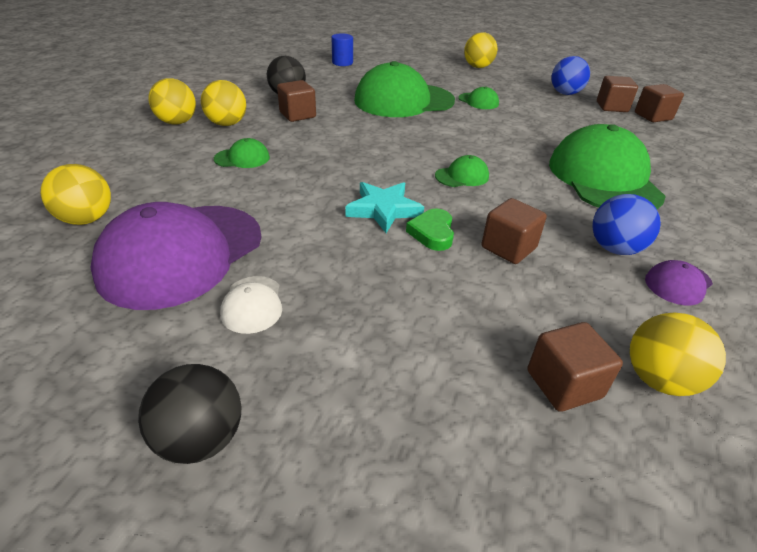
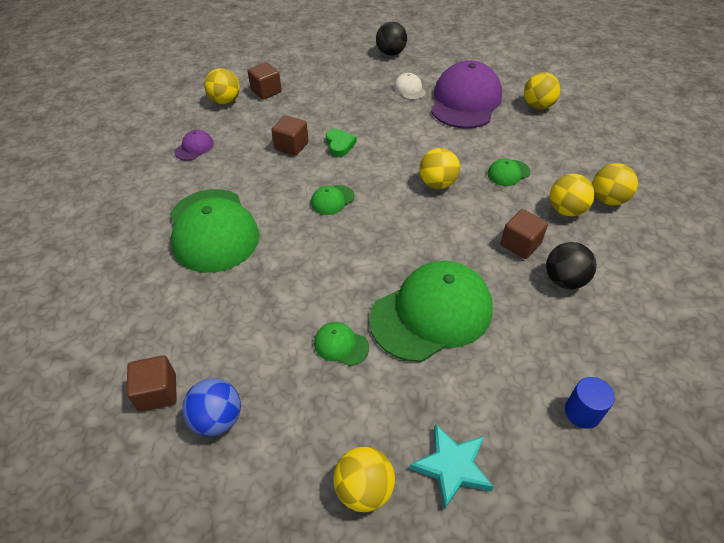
camera: 165 degrees right, 10 degrees up
(331, 166) = (437, 183): none -> yellow ball
(383, 210) = (377, 154): turquoise star -> turquoise star (452, 467)
(615, 248) = (224, 161): blue ball -> none
(653, 116) = (108, 381): brown cube -> none

